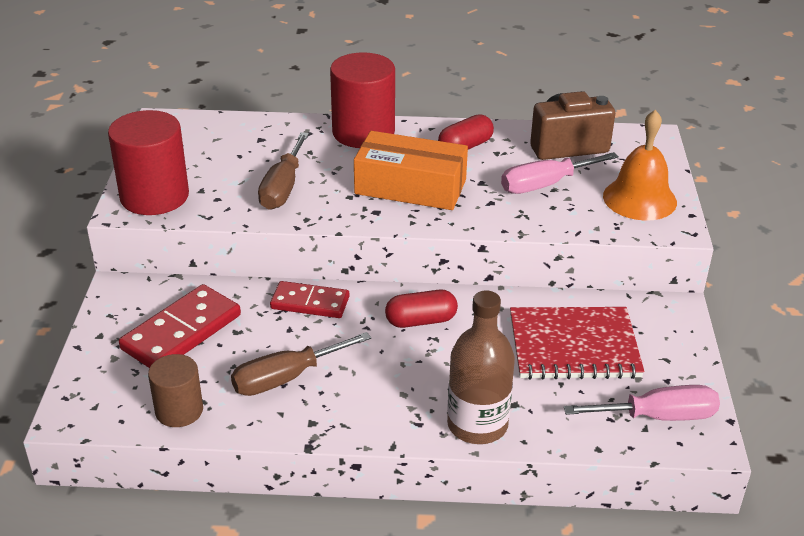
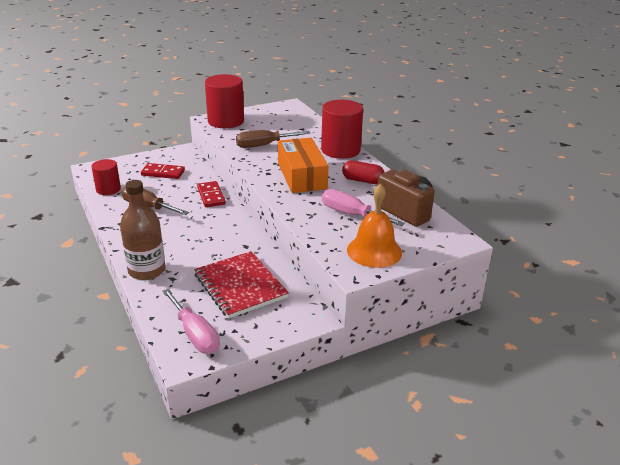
camera: 60 degrees right, 5 degrees down
(179, 410) = (108, 189): brown cylinder -> red cylinder
(181, 332) = (163, 173): red domino -> red domino, size x0.66
(421, 321) = (222, 230): red capsule -> none

